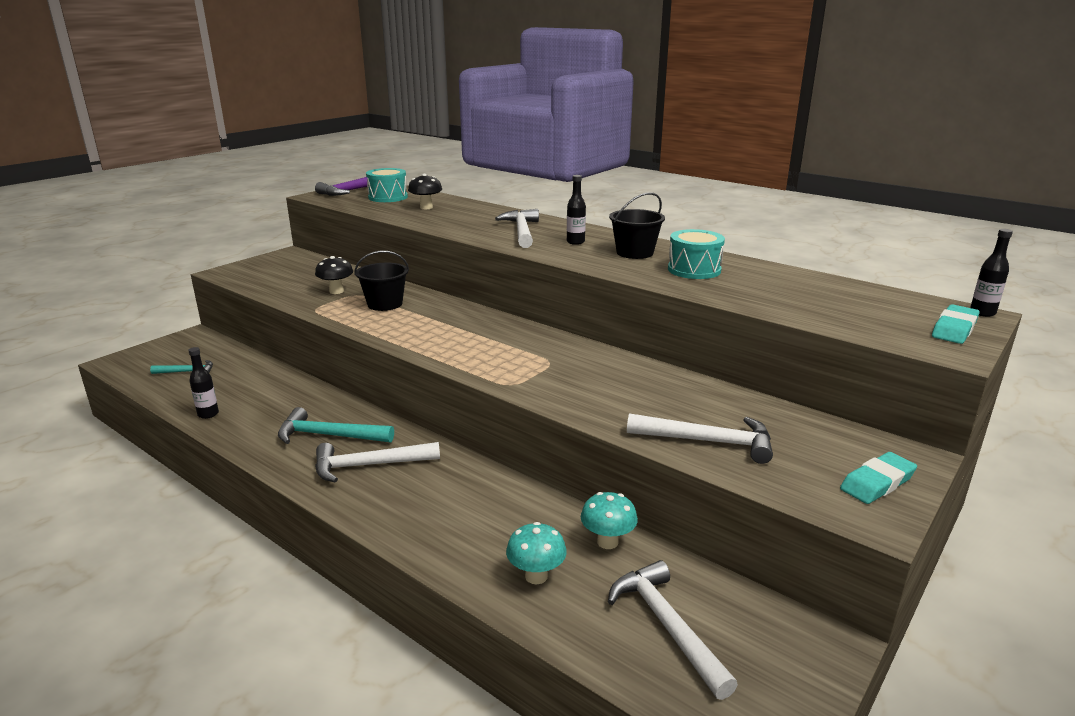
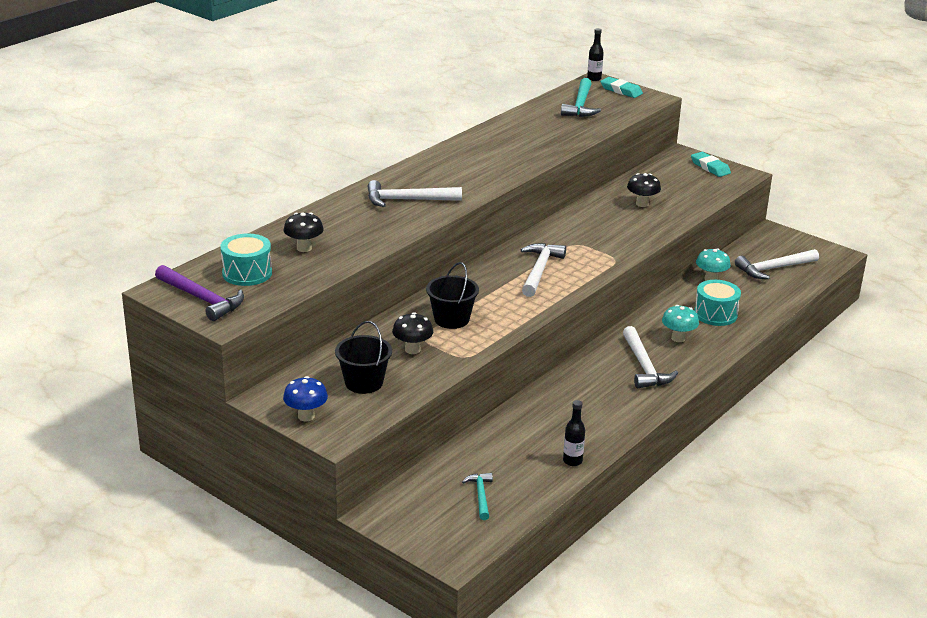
camera: 90 degrees left, 5 degrees up
(257, 264) = (306, 416): none -> blue mushroom
(328, 435) = (603, 389): turquoise hammer -> turquoise hammer (580, 105)
(536, 576) = (747, 302): turquoise mushroom -> turquoise mushroom (678, 338)
(575, 242) = (444, 179): black bottle -> none
(634, 253) = (476, 158): black bucket -> black bucket (364, 382)
(687, 410) = (642, 204): none -> black mushroom
(694, 270) = (519, 142): turquoise drum -> turquoise drum (715, 314)
(708, 442) = (679, 202): white hammer -> white hammer (539, 270)

